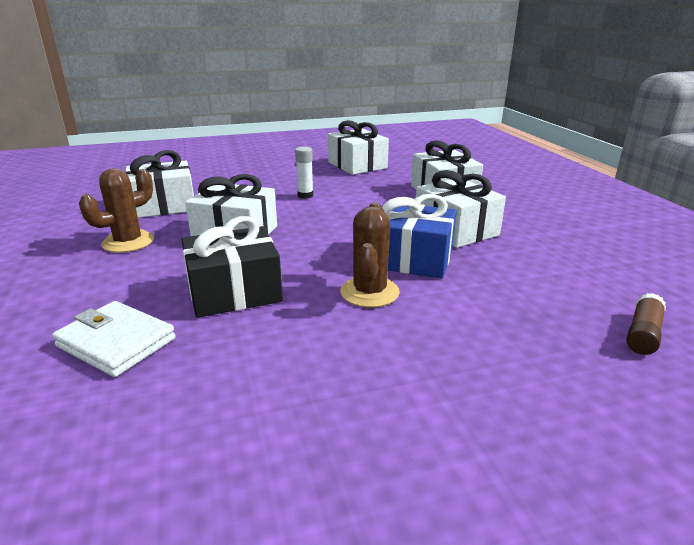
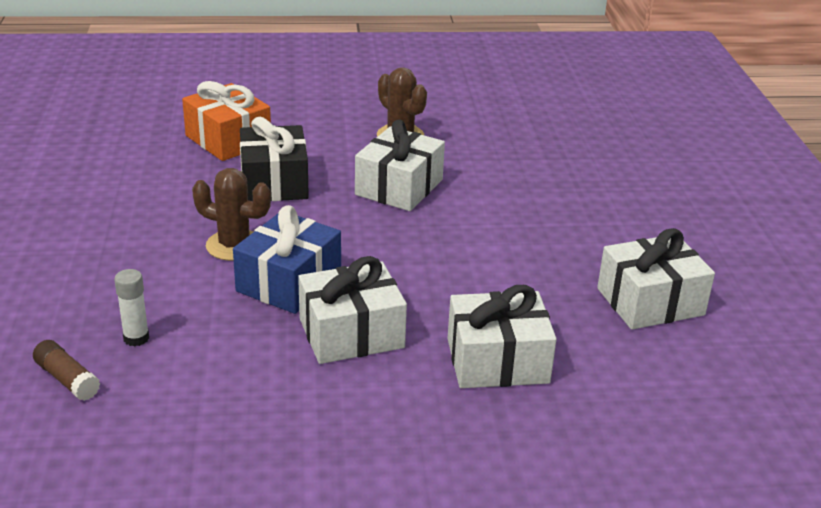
camera: 100 degrees right, 5 degrees up
(116, 342) = (228, 140): white wallet -> orange gift
(163, 205) = (495, 149): white gift -> none
(305, 195) = (508, 239): white glue stick -> white glue stick (136, 338)

